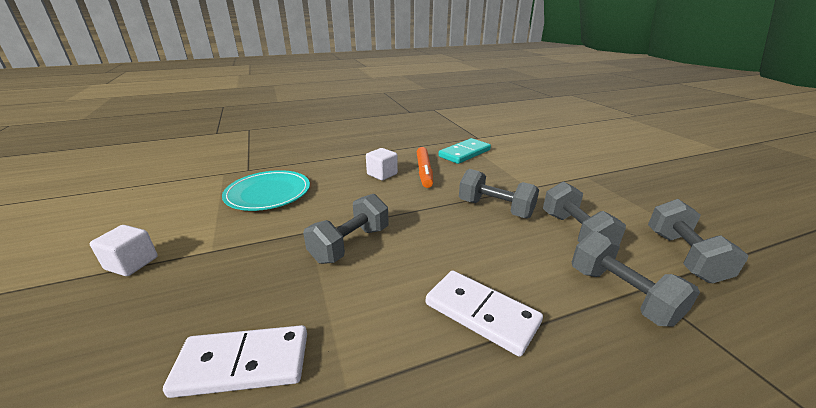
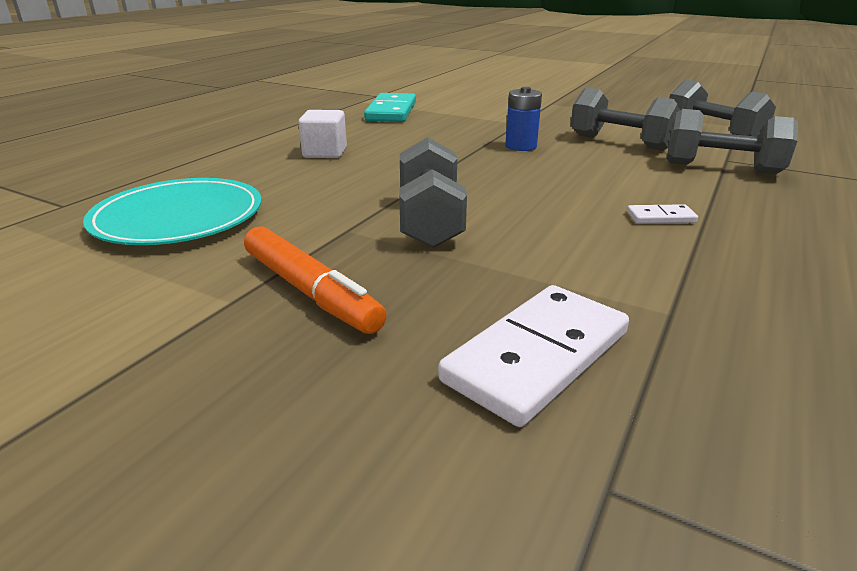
camera: 40 degrees left, 0 degrees up
(132, 263) = (94, 377): white cube -> none
(424, 172) = (377, 138): orange marker -> orange marker (310, 291)
(481, 313) = (660, 217): white domino -> white domino, size x0.47
(495, 209) = (521, 146): grey dumbbell -> blue battery

